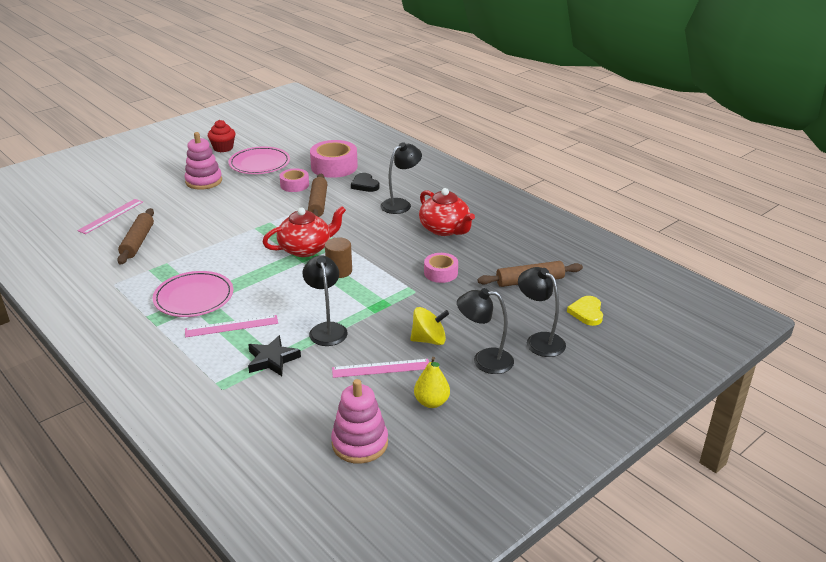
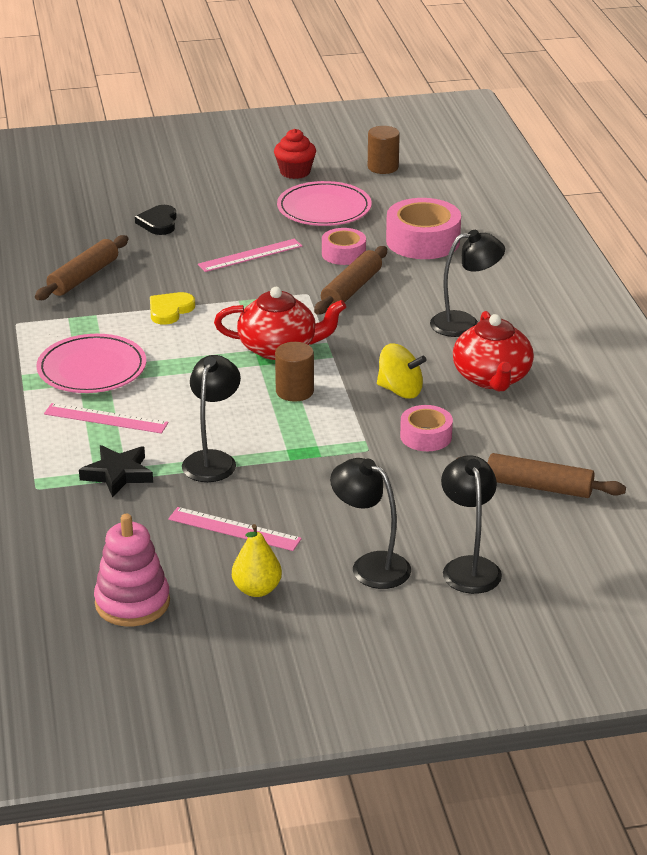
camera: 30 degrees right, 0 degrees up
(111, 216) = (79, 232): pink ruler -> pink ruler (250, 255)
(204, 181) = (229, 215): pink stacking toy -> none
(273, 134) = (383, 167): none -> brown cylinder
(365, 185) = (441, 280): black heart -> black heart (158, 223)
(429, 340) = (325, 516): yellow spinning top -> yellow spinning top (400, 390)
(587, 312) = (575, 555): yellow heart -> yellow heart (170, 310)

